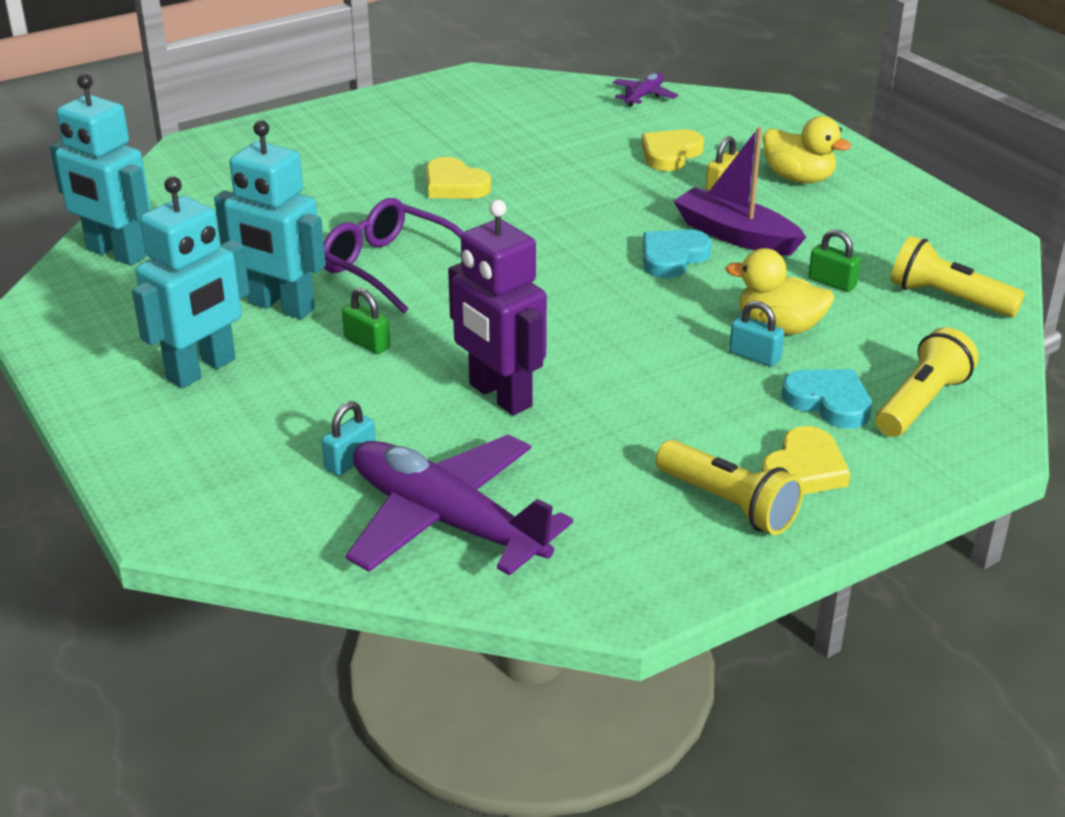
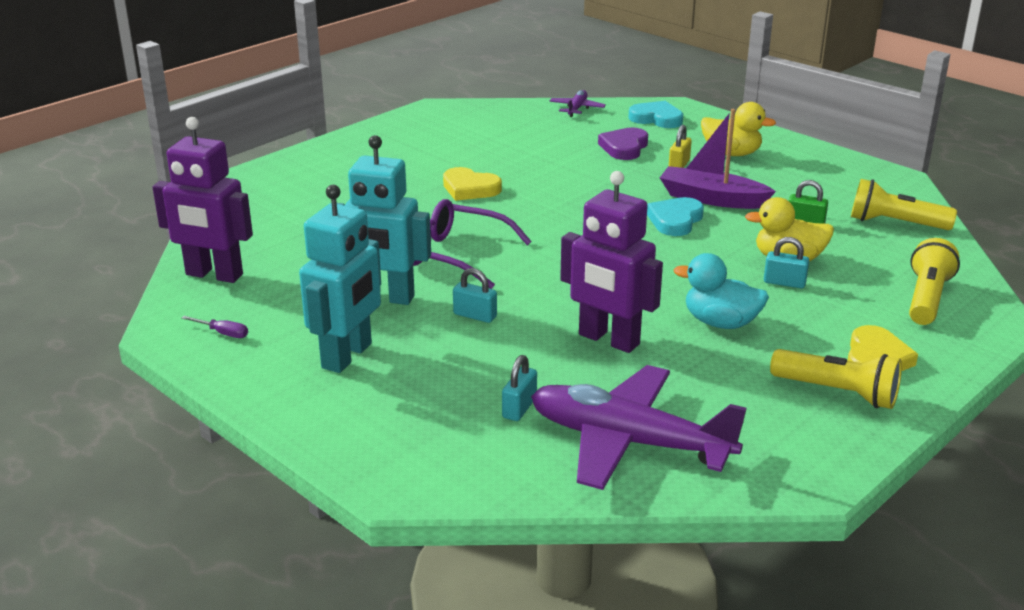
camera: 15 degrees left, 5 degrees down
(88, 323) = (223, 333): none -> purple screwdriver
(115, 253) = (214, 275): turquoise robot -> purple robot
(367, 343) = (475, 315): green padlock -> turquoise padlock
(644, 395) = (720, 323): none -> turquoise duck
(670, 154) = (624, 147): yellow heart -> purple heart
(829, 402) = (860, 307): turquoise heart -> turquoise heart (656, 119)

